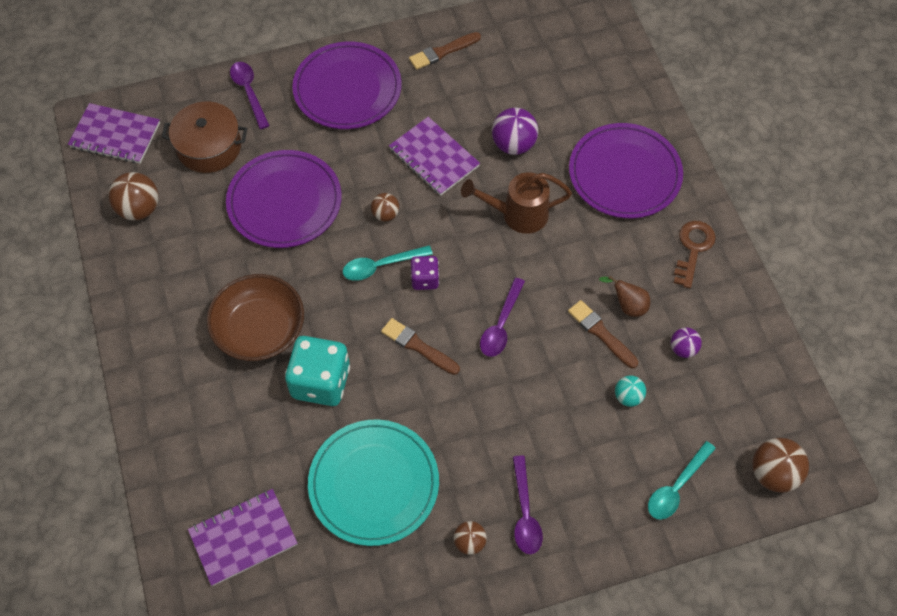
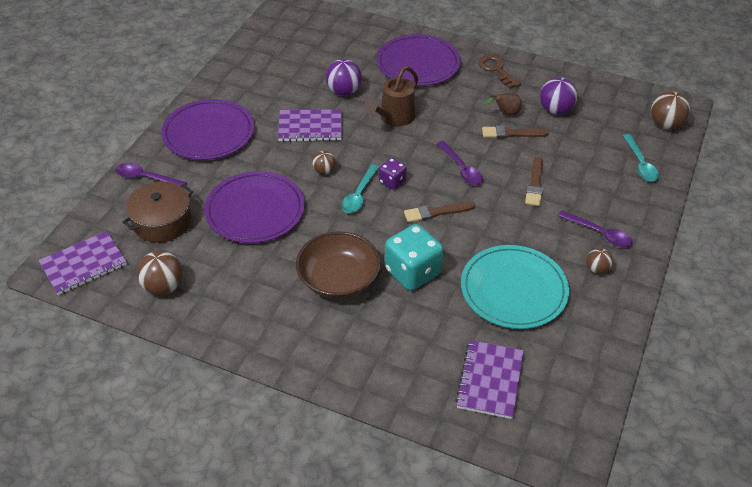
camera: 50 degrees left, 15 degrees down
(442, 52) = (239, 80): brown brush -> brown brush (535, 184)
(628, 397) = (564, 148): turquoise ball -> none
(683, 349) = (555, 110): purple ball -> purple ball, size x1.68

